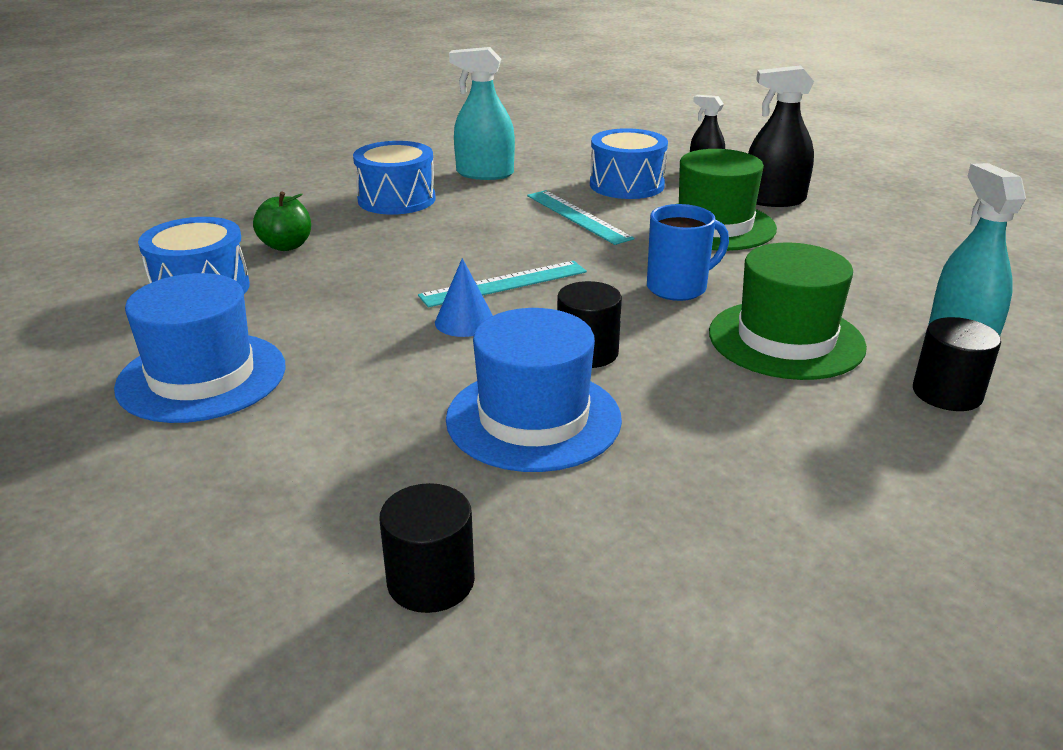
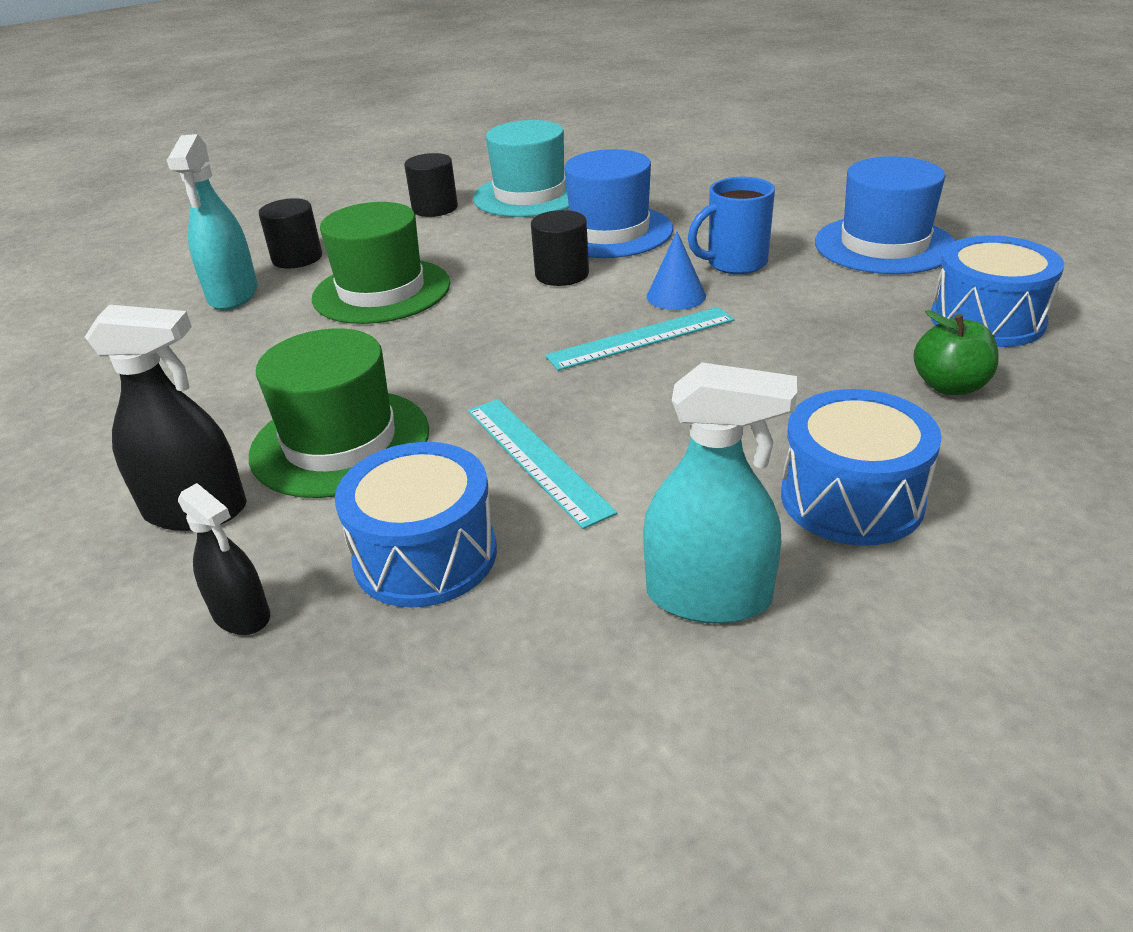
camera: 175 degrees left, 5 degrees up
(431, 581) = (662, 172): black cylinder -> black cylinder (435, 208)
(676, 520) = (530, 195): none -> turquoise hat
(679, 288) = (448, 339): blue mug -> blue mug (734, 264)

